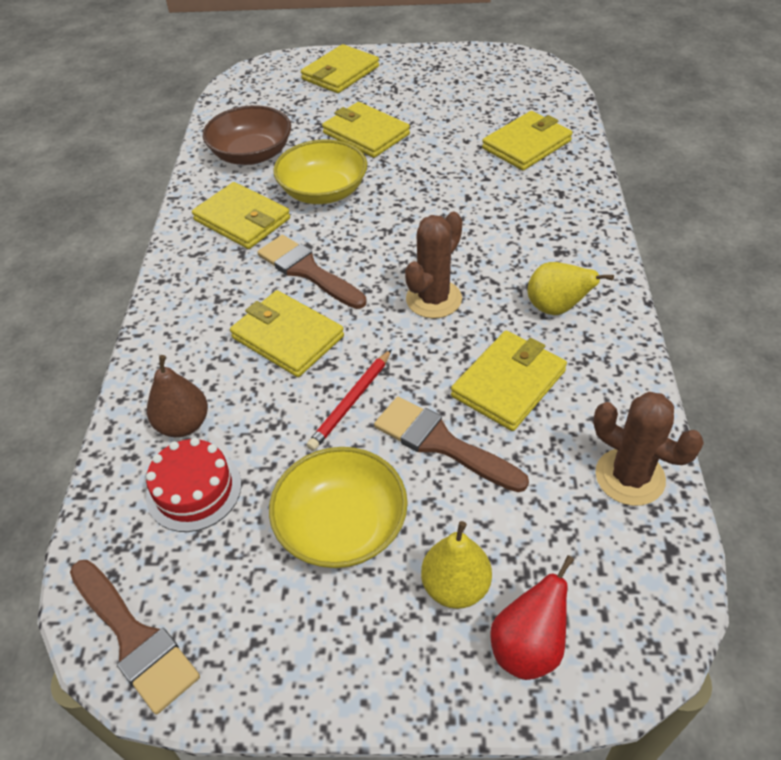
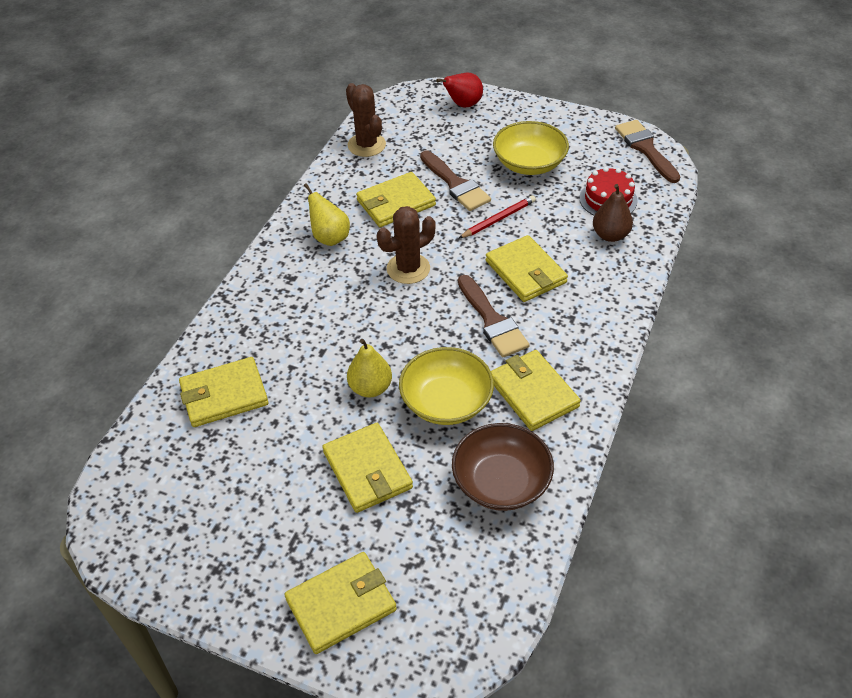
camera: 160 degrees left, 0 degrees up
(455, 586) = (483, 129): yellow pear -> yellow pear (370, 388)

